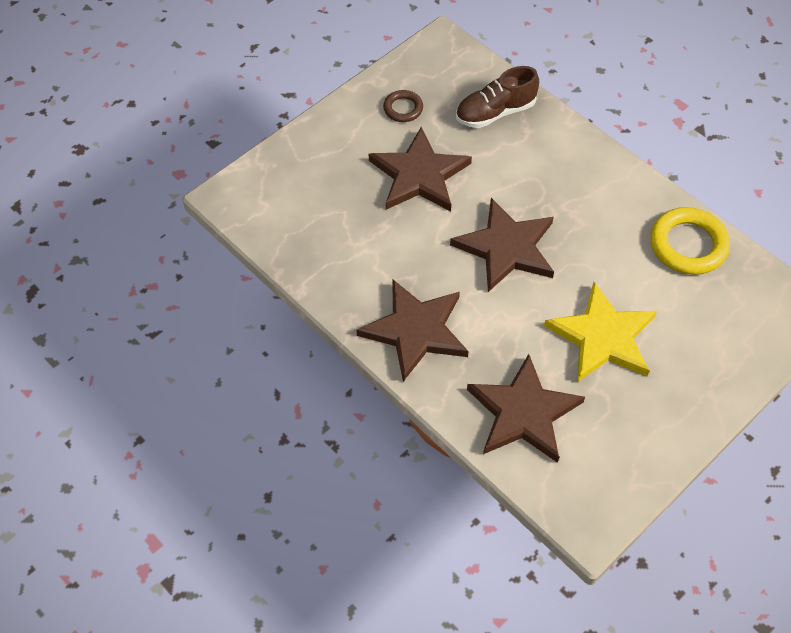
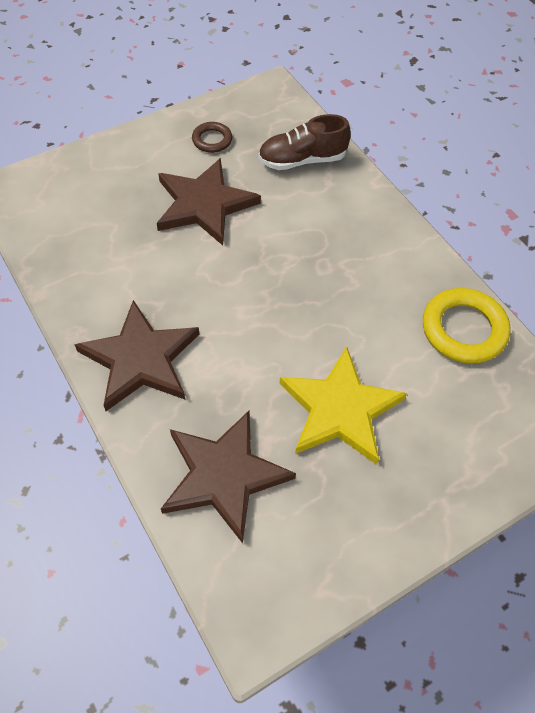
camera: 10 degrees right, 0 degrees up
(506, 247) = (267, 293): brown star -> none

